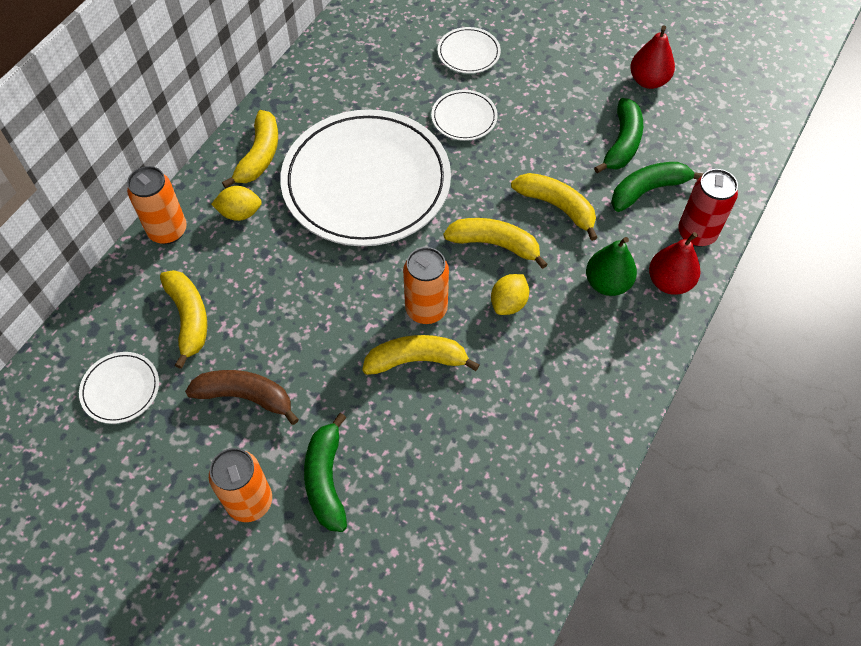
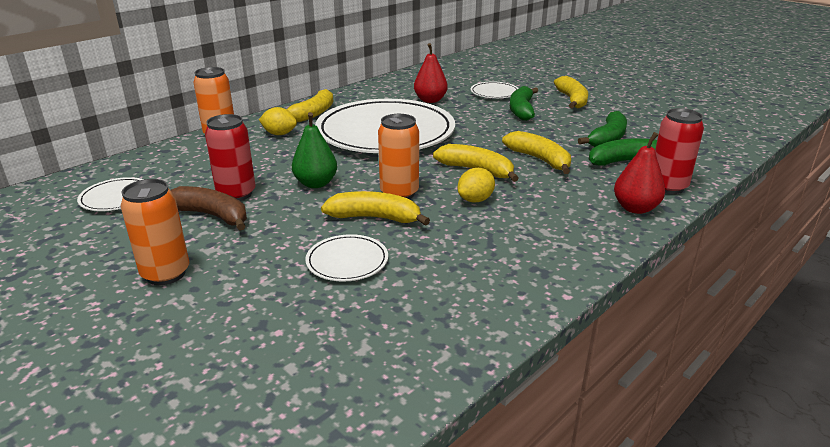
camera: 15 degrees right, 30 degrees down
(189, 318) = (201, 172): yellow banana -> yellow banana (572, 100)
(251, 351) = (236, 194): none -> red can
(326, 480) = (246, 272): green banana -> green banana (522, 110)
(464, 117) = (478, 115): white plate -> white plate (347, 261)
(607, 283) = (573, 201): green pear -> green pear (316, 183)
(648, 81) = (637, 116): red pear -> red pear (430, 100)

